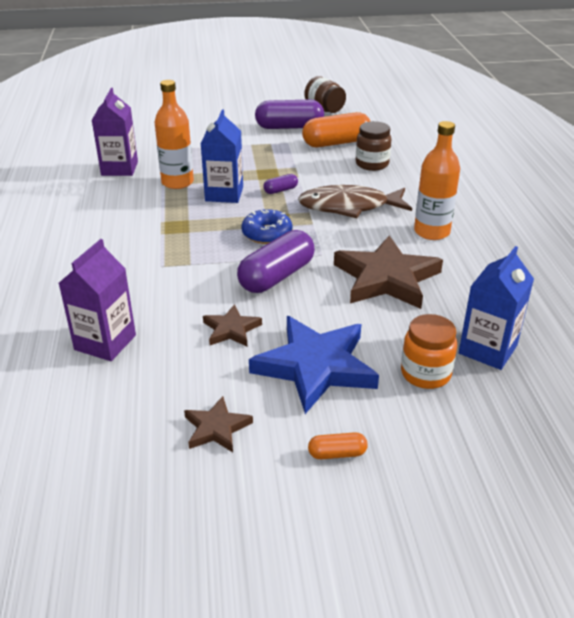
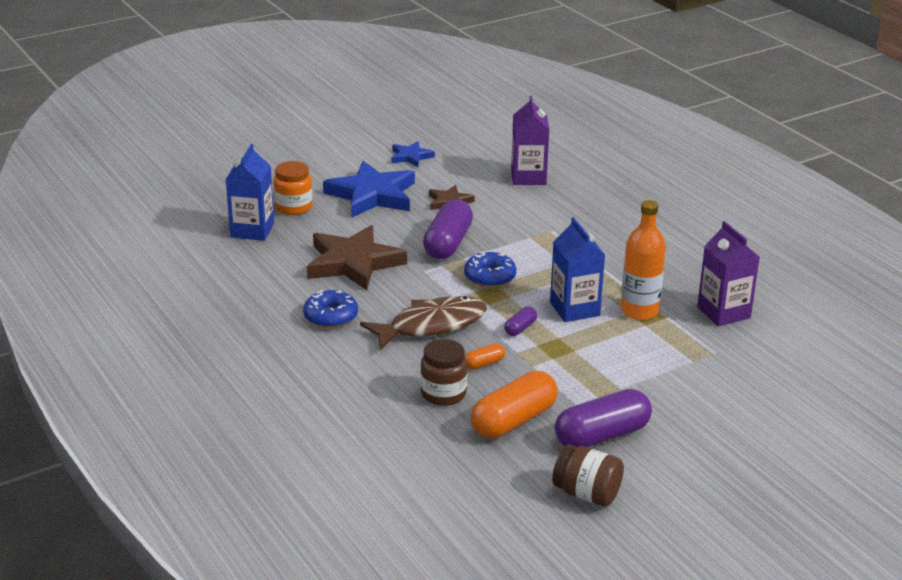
camera: 155 degrees right, 5 degrees down
(216, 428) = (411, 157): brown star -> blue star
(337, 453) = (332, 161): orange capsule -> orange capsule (483, 364)
(431, 232) = (331, 317): orange bottle -> blue donut

